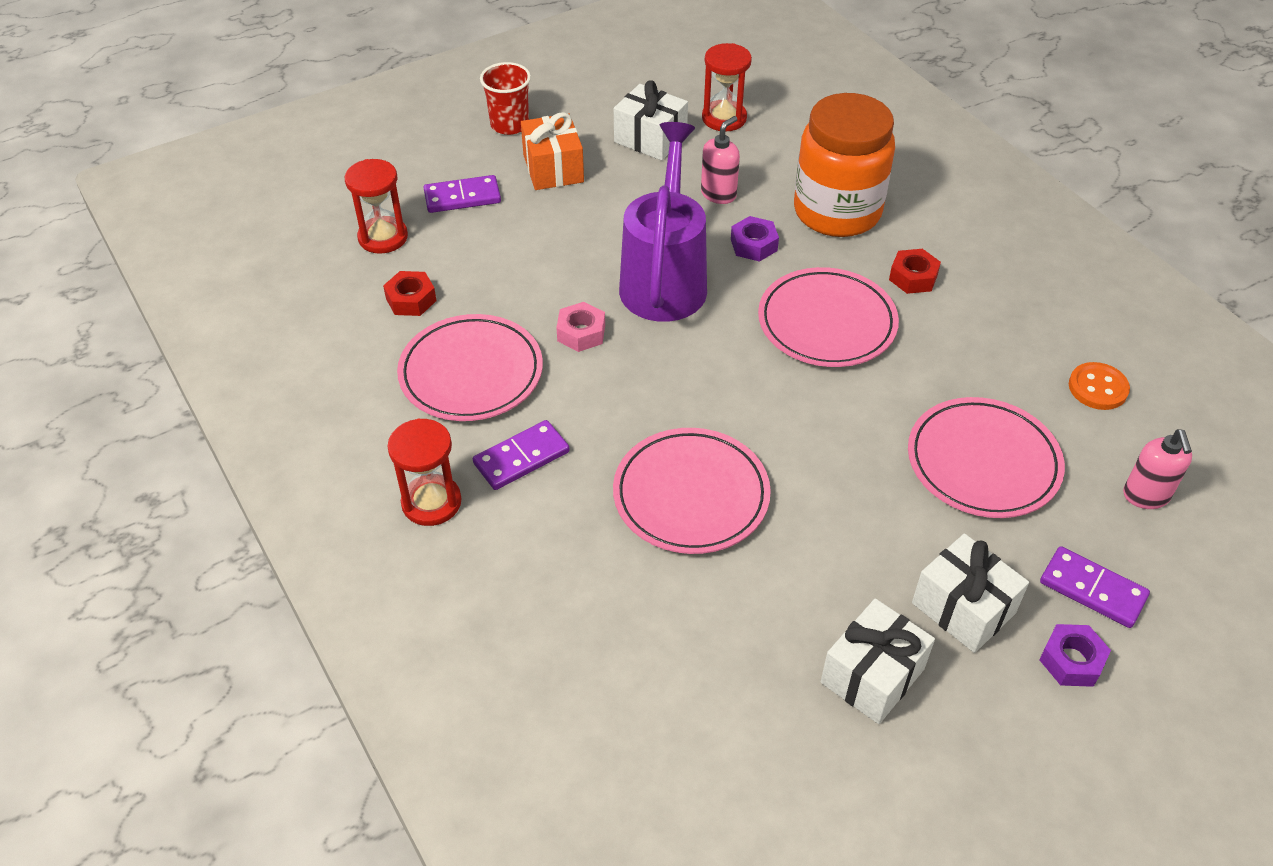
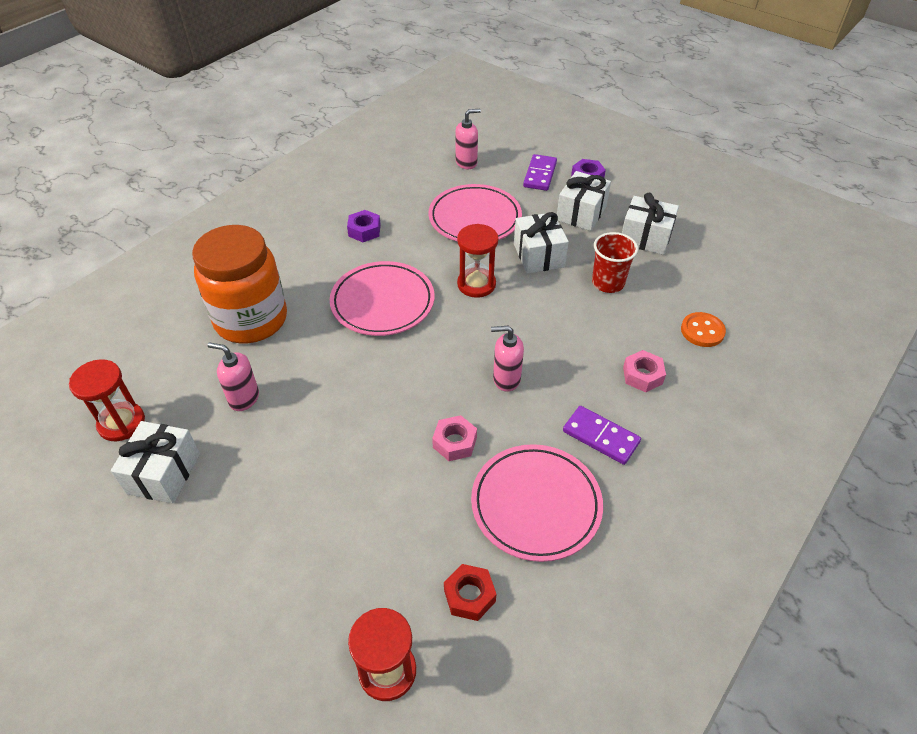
camera: 110 degrees left, 0 degrees up
(431, 502) = (674, 478): red hourglass -> red hourglass (476, 284)
(462, 197) = (297, 616): purple domino -> none
(509, 125) = (151, 620): red cup -> red cup (608, 283)
(553, 169) = (229, 544): orange gift -> none
(589, 539) = (642, 375): none -> pink nut
(648, 401) = (506, 379): none -> pink soap dispenser
(665, 279) = (369, 405): purple watering can -> none
(691, 495) = (575, 335): pink plate -> none
(753, 245) = (307, 360): purple nut -> purple nut (364, 230)
(870, 511) = (538, 255): none -> white gift
(913, 277) = (317, 268): red nut -> none
(1098, 388) = (392, 183): orange button -> orange button (702, 331)

